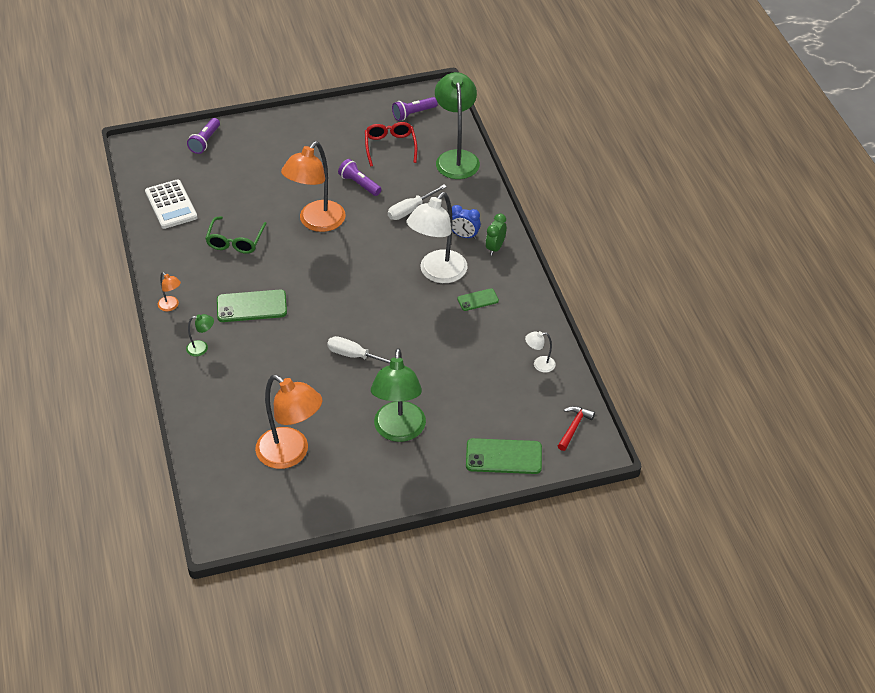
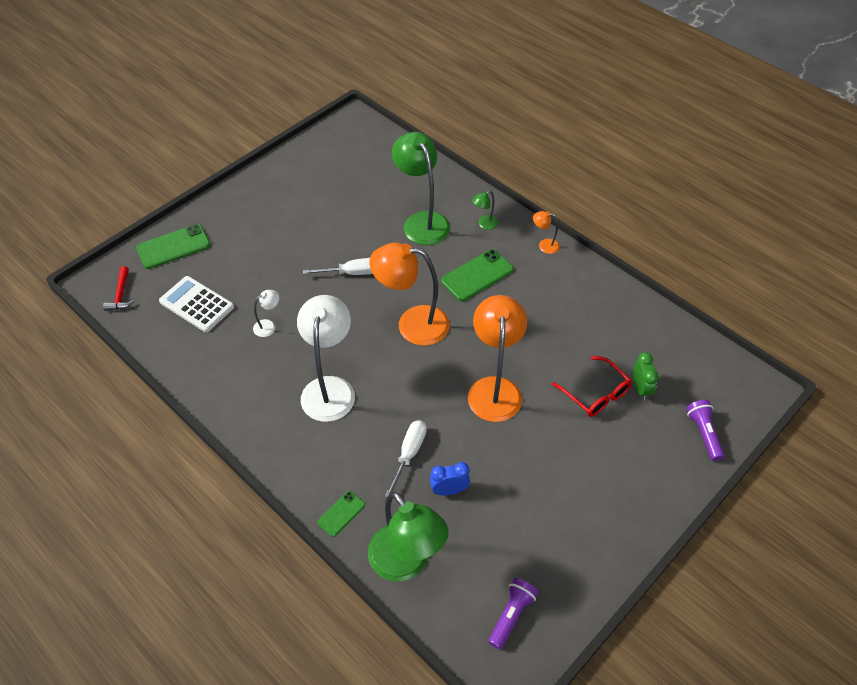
camera: 150 degrees right, 5 degrees up
(171, 205) = (650, 339): white calculator -> white calculator (196, 304)
(235, 241) = (552, 329): green glasses -> none
(291, 454) = (346, 182): orange lamp -> orange lamp (412, 324)
(359, 184) = (490, 461): purple flashlight -> none
(390, 146) = (498, 539): red glasses -> red glasses (596, 394)
(399, 431) = (272, 230): green lamp -> green lamp (422, 221)
(464, 236) = (328, 448): blue clock -> blue clock (449, 490)
(478, 300) = (271, 377): green phone -> green phone (341, 513)
(495, 248) = (286, 449): green clock -> green clock (640, 389)
(539, 364) = (177, 337): white lamp -> white lamp (268, 326)

